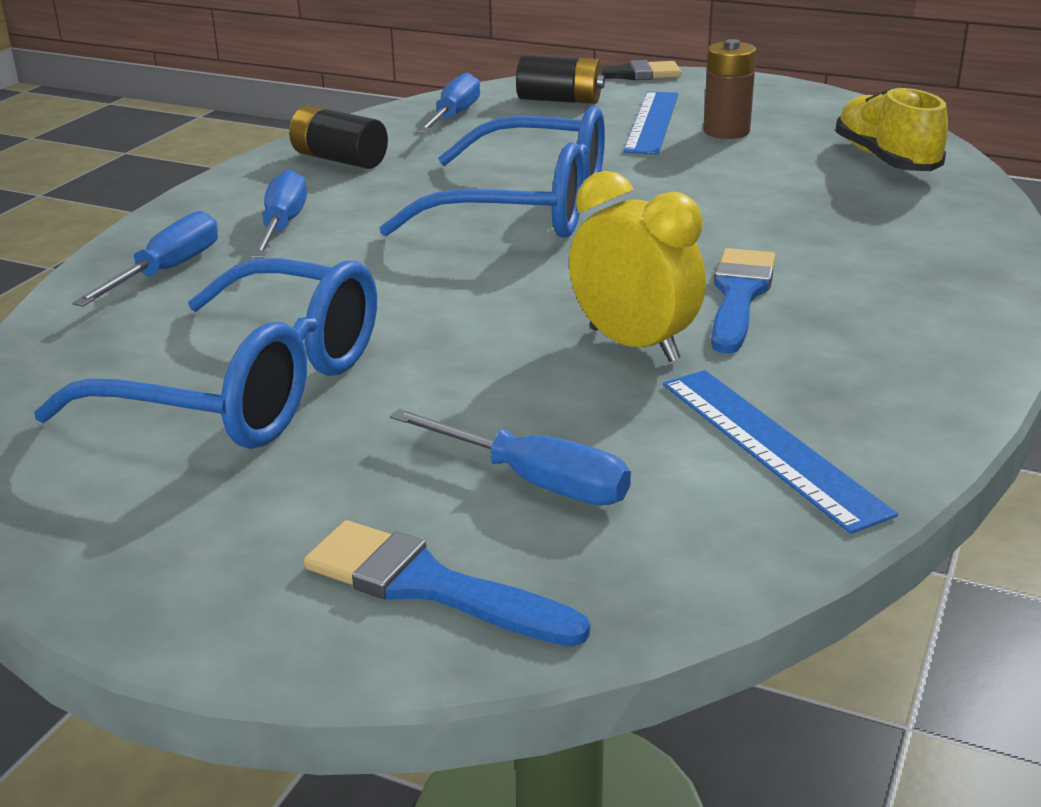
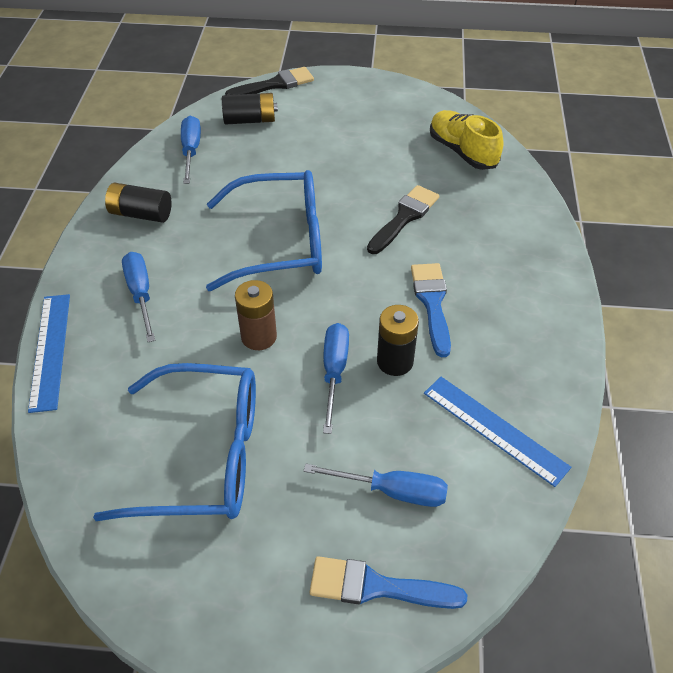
camera: 20 degrees left, 20 degrees up
(167, 271) = (92, 357): blue screwdriver -> blue screwdriver (334, 372)
(634, 345) = (395, 361): yellow clock -> black battery
(652, 122) = (316, 135): blue ruler -> blue ruler (50, 350)
(726, 131) = (363, 138): brown battery -> brown battery (259, 337)
(746, 208) = (404, 217): none -> black brush

